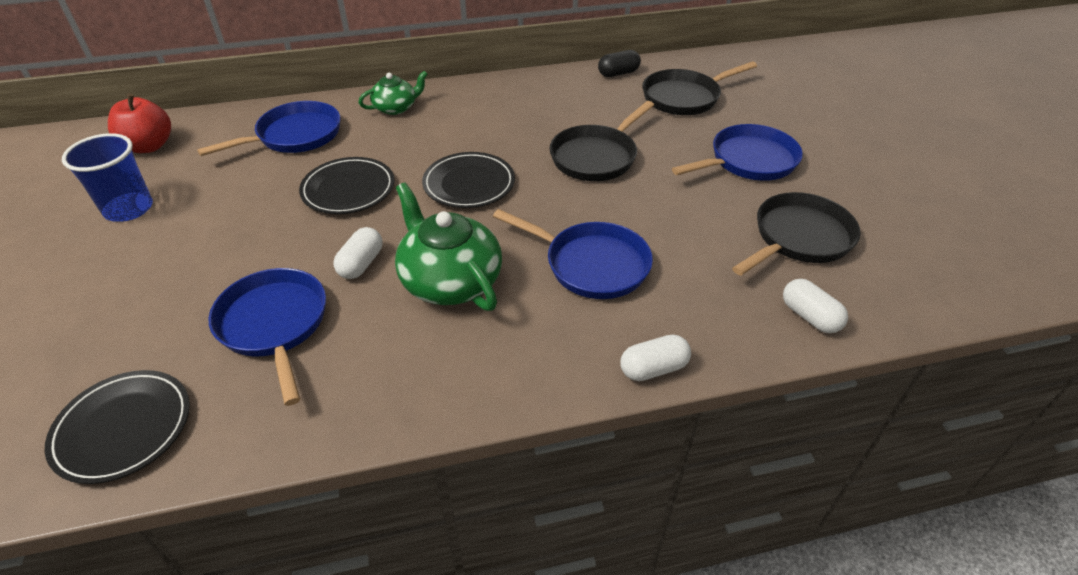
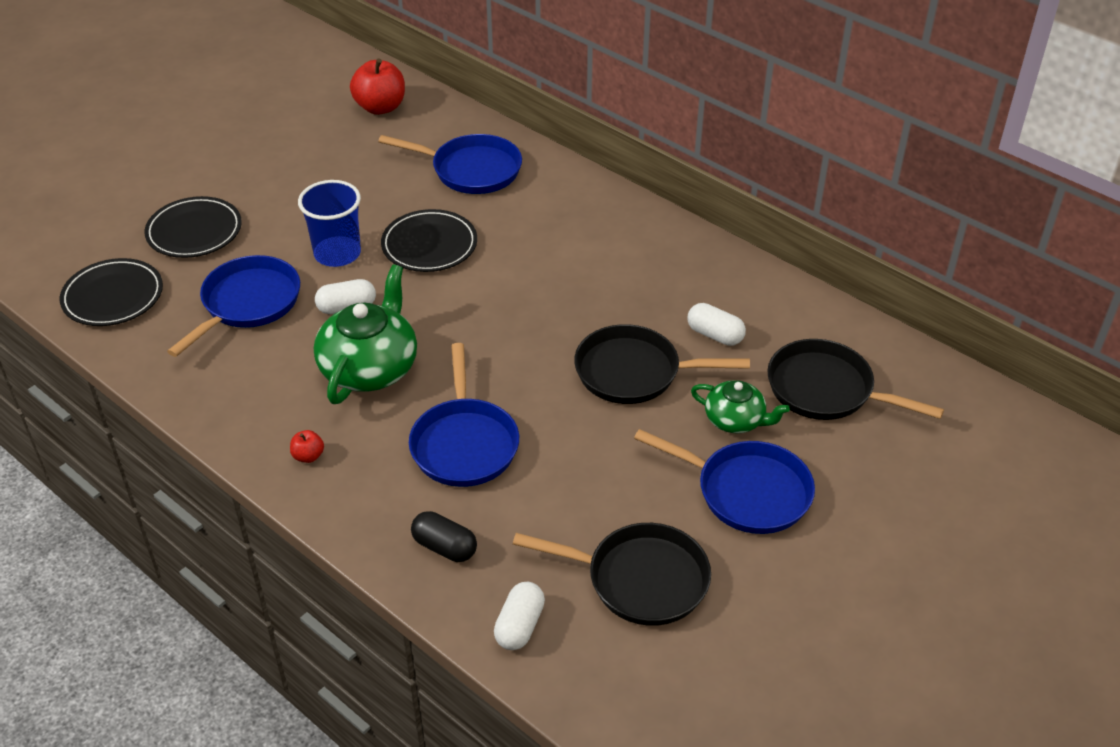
camera: 55 degrees right, 0 degrees up
(129, 209) = (302, 152): blue cup -> blue cup (337, 253)
(396, 108) = (576, 200): green teapot -> green teapot (735, 420)
(469, 184) = (506, 310): black plate -> black plate (194, 231)
(518, 365) = (308, 456): none -> red apple
(618, 73) = (818, 316): black capsule -> black capsule (444, 547)
(653, 368) = (366, 540): white capsule -> white capsule (715, 335)

